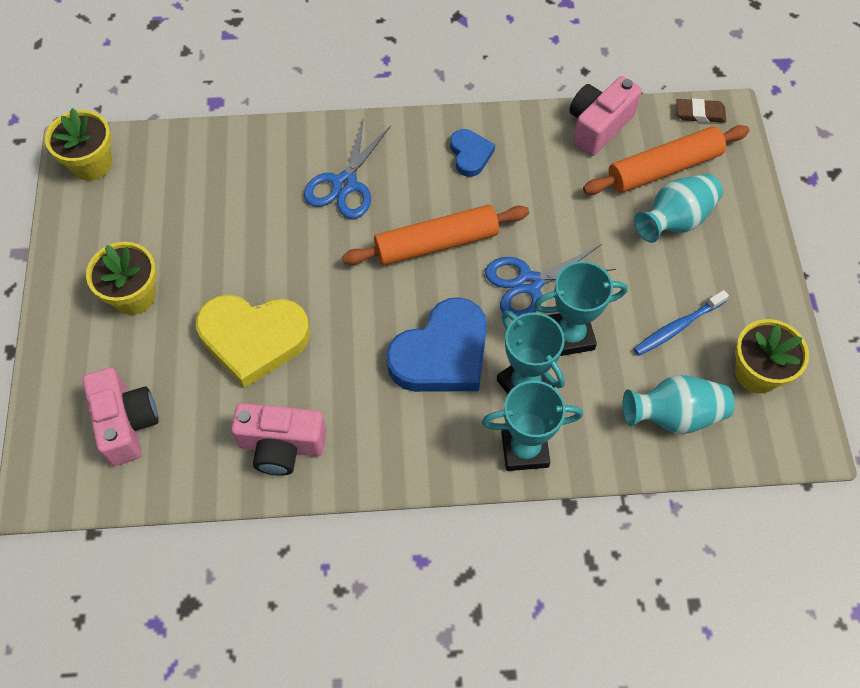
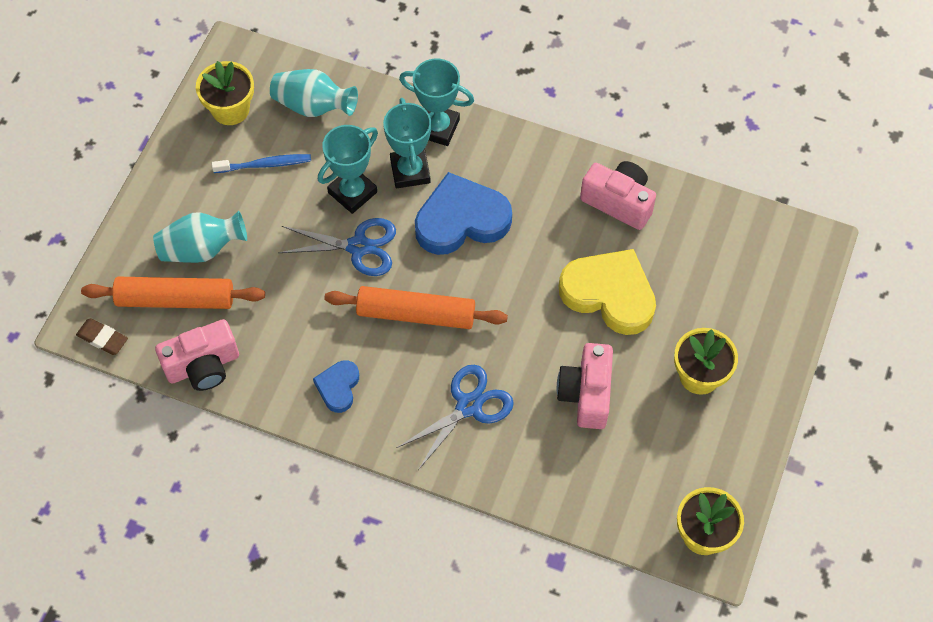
camera: 155 degrees left, 0 degrees up
(126, 423) = (735, 267): pink camera -> pink camera (586, 394)
(570, 336) = (352, 192): turquoise trophy -> turquoise trophy turned 60 degrees counterclockwise

